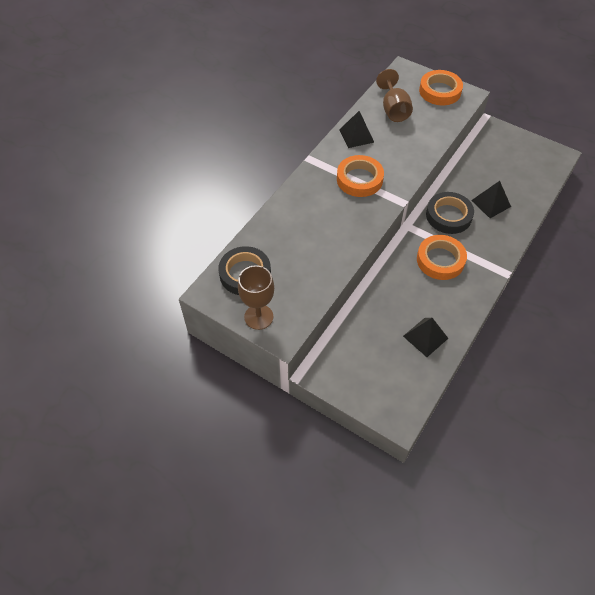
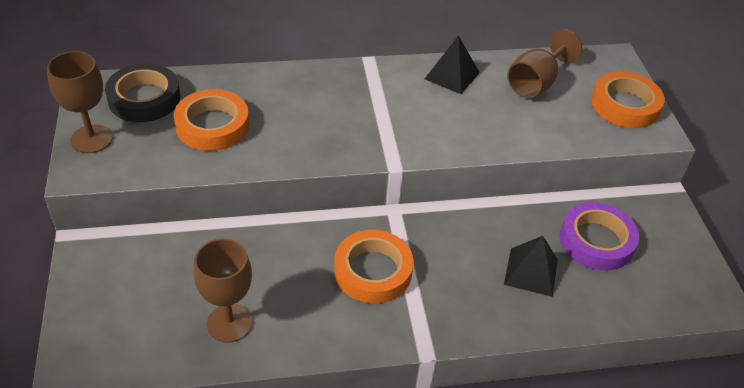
camera: 45 degrees right, 10 degrees down
(359, 179) = (386, 112): orange tape -> orange tape (212, 125)
(425, 337) = (229, 323): black pyramid -> brown goblet
(448, 216) = (456, 240): black tape -> none
(493, 167) = (596, 241): none -> purple tape

